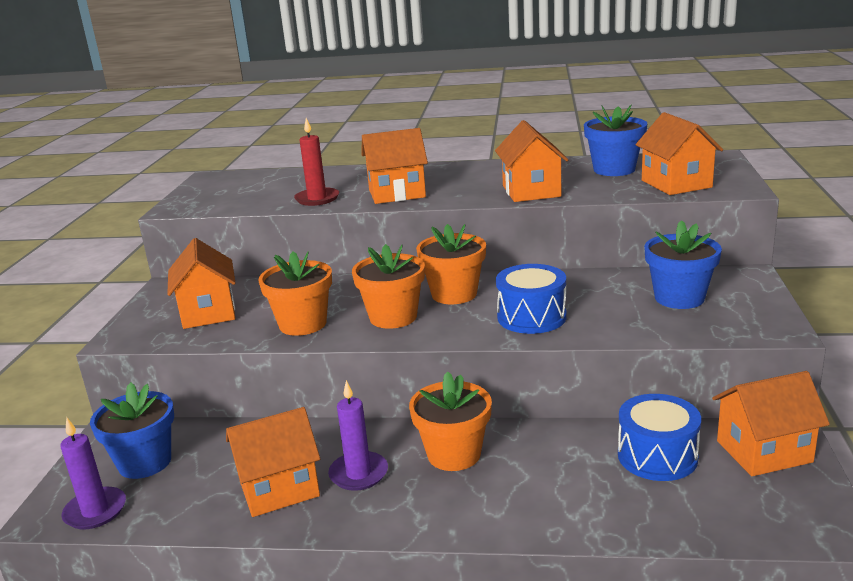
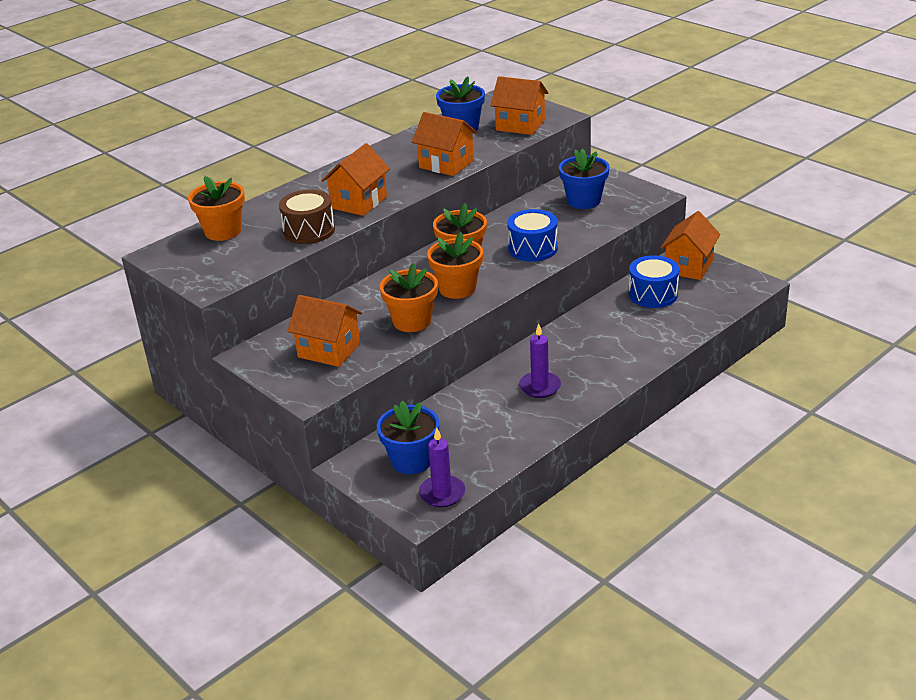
camera: 50 degrees left, 10 degrees up
(279, 489) = (516, 418): orange house -> none
(317, 199) = (309, 231): red candle -> brown drum
(454, 454) = (566, 349): orange flower pot -> orange flower pot (223, 231)

